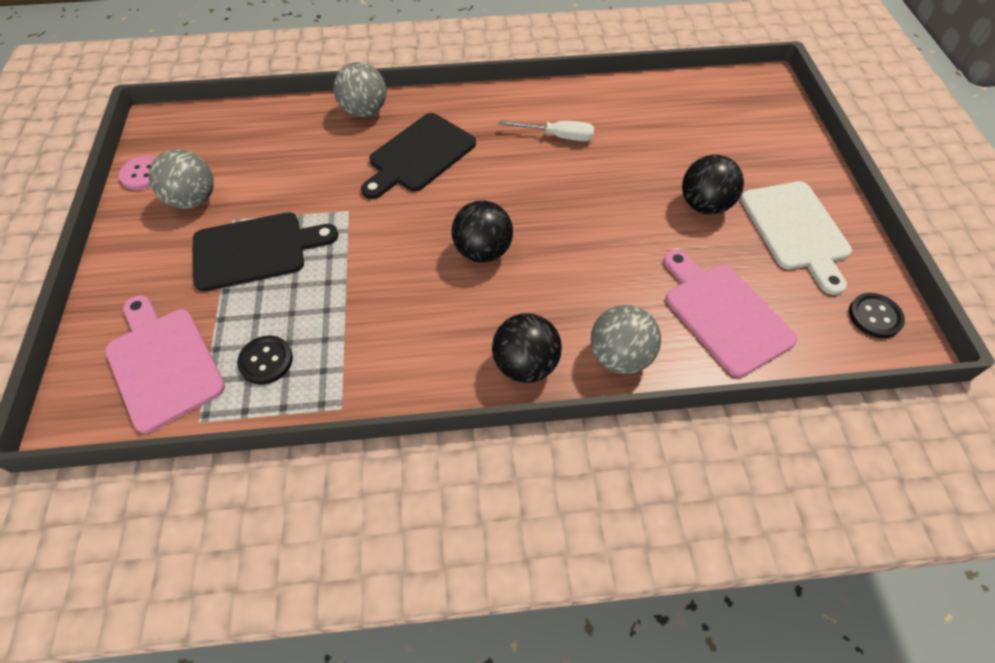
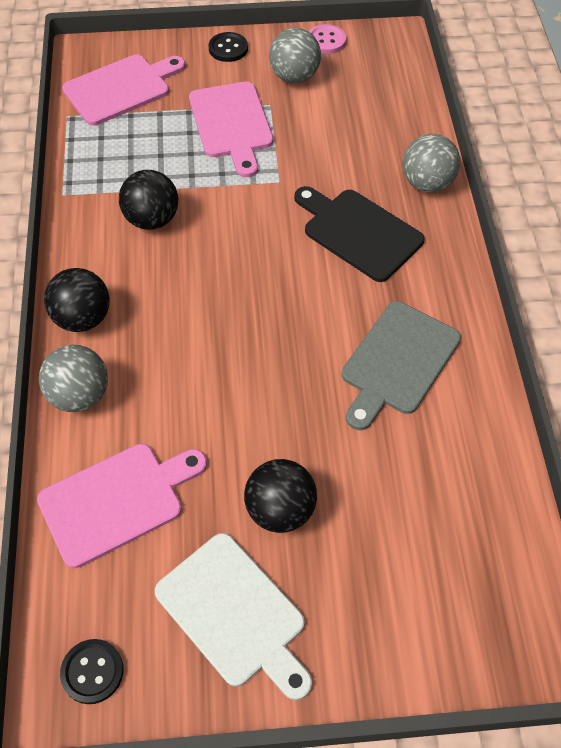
camera: 90 degrees right, 0 degrees up
(256, 250) = (231, 124): black cutting board -> pink cutting board
(266, 361) = (114, 145): black button -> black button (228, 48)
(482, 251) = (220, 287): black ball -> black ball (152, 219)
(557, 136) = (397, 362): white screwdriver -> grey cutting board
(796, 230) = (234, 614): white cutting board -> white cutting board turned 120 degrees counterclockwise

